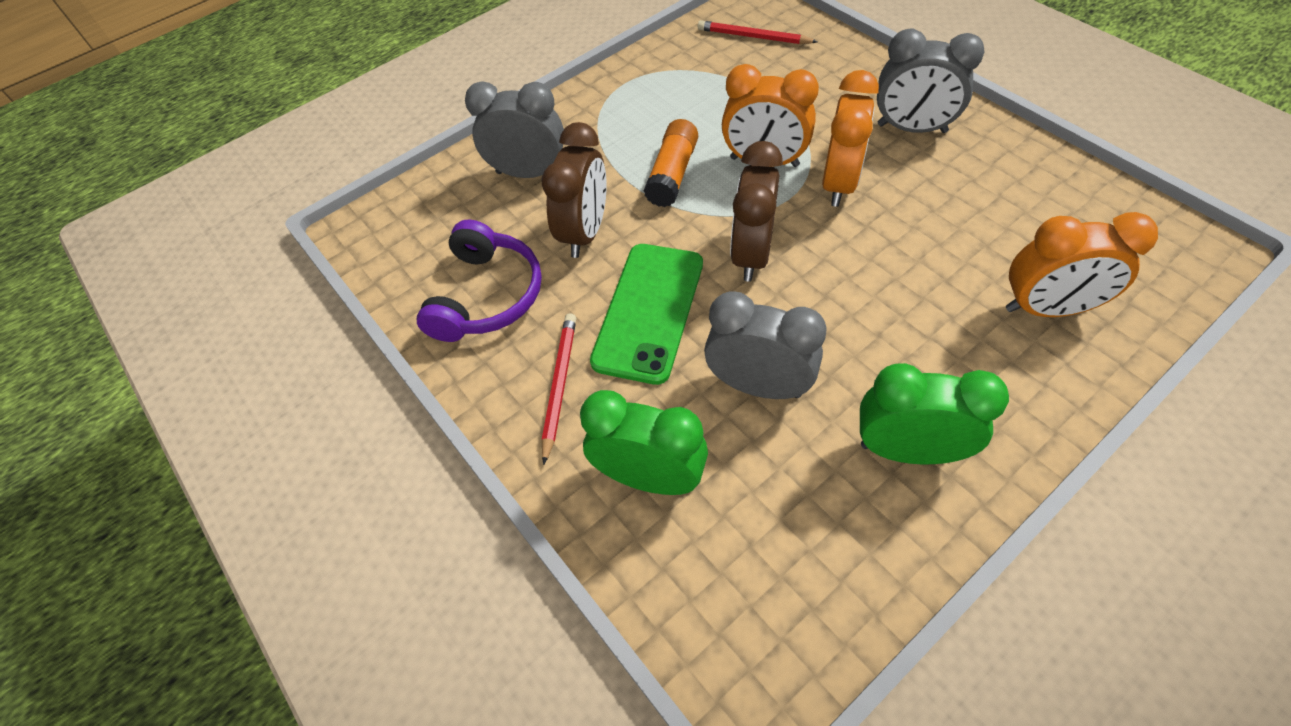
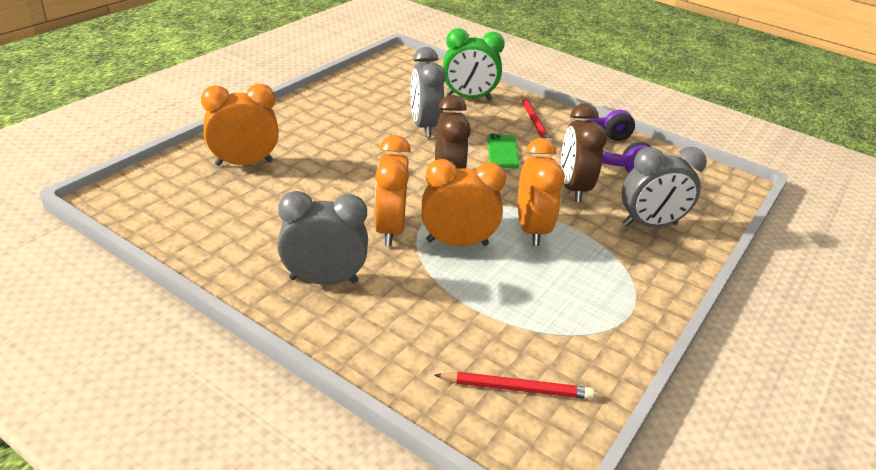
camera: 155 degrees right, 20 degrees down
(649, 311) = (502, 151): green phone -> green phone, size x0.57
(672, 174) = (531, 229): orange glue stick -> orange clock
(758, 385) = (424, 126): grey clock -> grey clock turned 75 degrees clockwise
(907, 450) = (340, 109): green clock -> none

